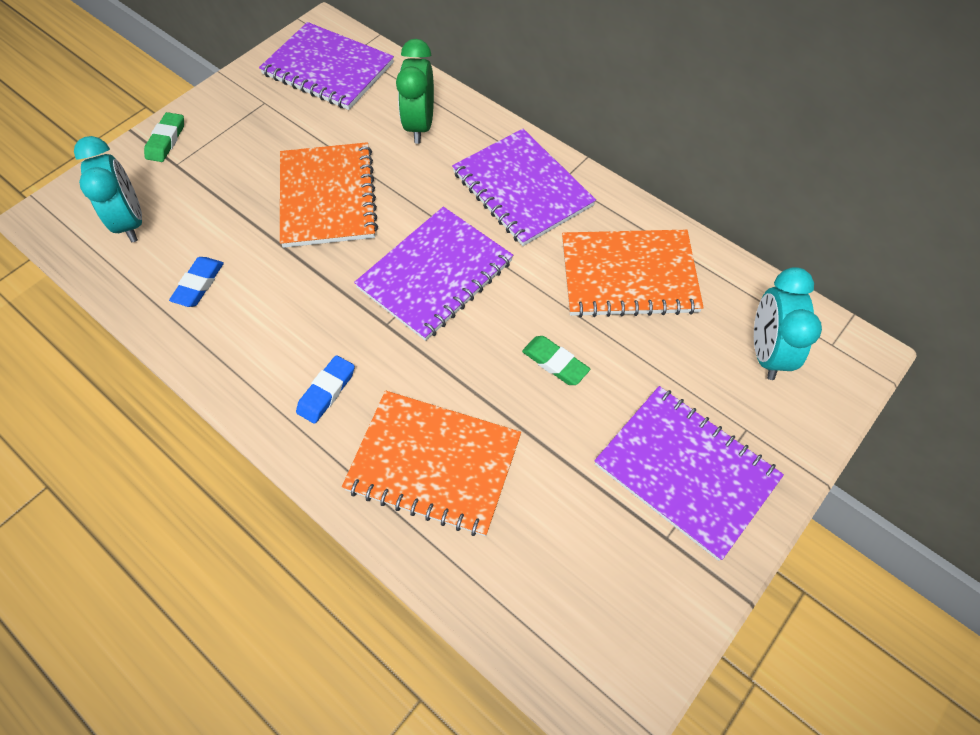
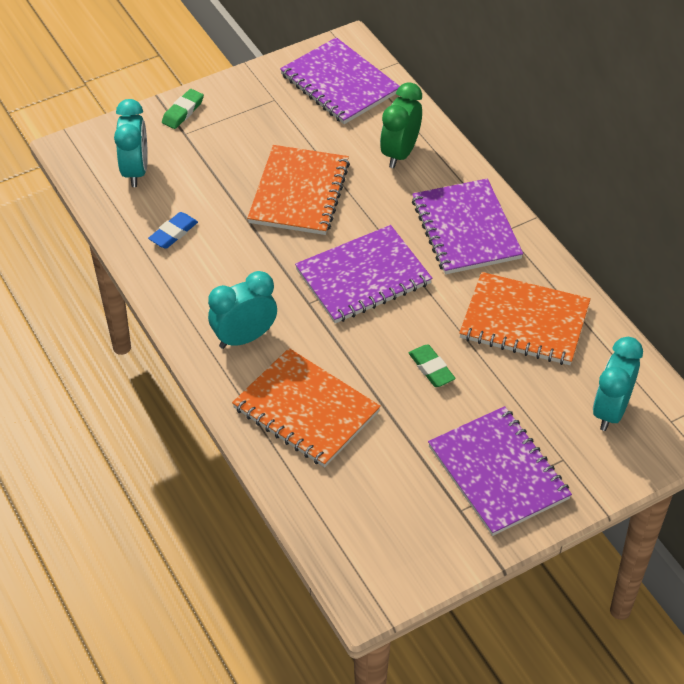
camera: 20 degrees right, 10 degrees down
(326, 391) = (244, 338): blue eraser -> turquoise clock

